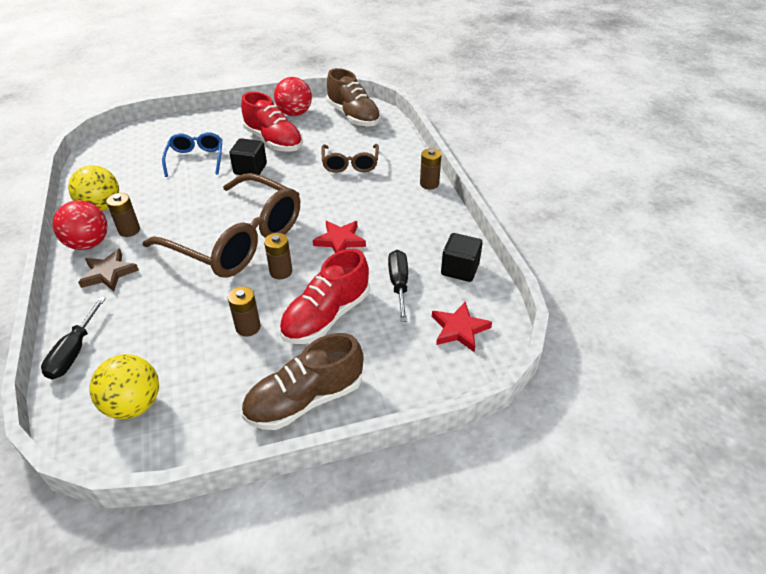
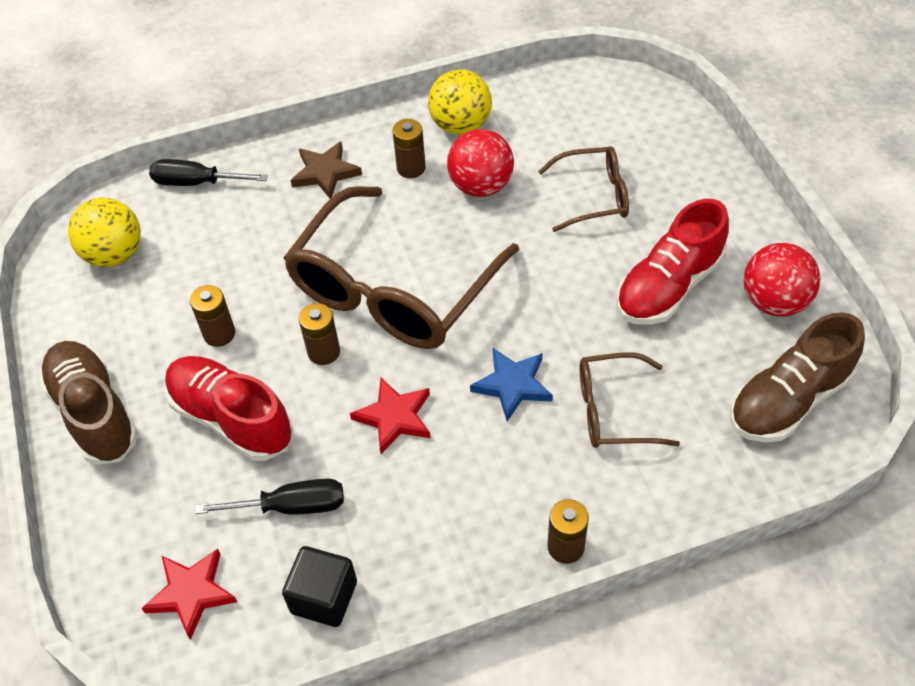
camera: 90 degrees right, 10 degrees up
(88, 244) = (382, 137): red ball -> red ball (481, 186)
(196, 159) = (593, 196): blue glasses -> brown glasses
(250, 169) = (576, 270): black cube -> none
(326, 195) = (512, 385): none -> blue star

